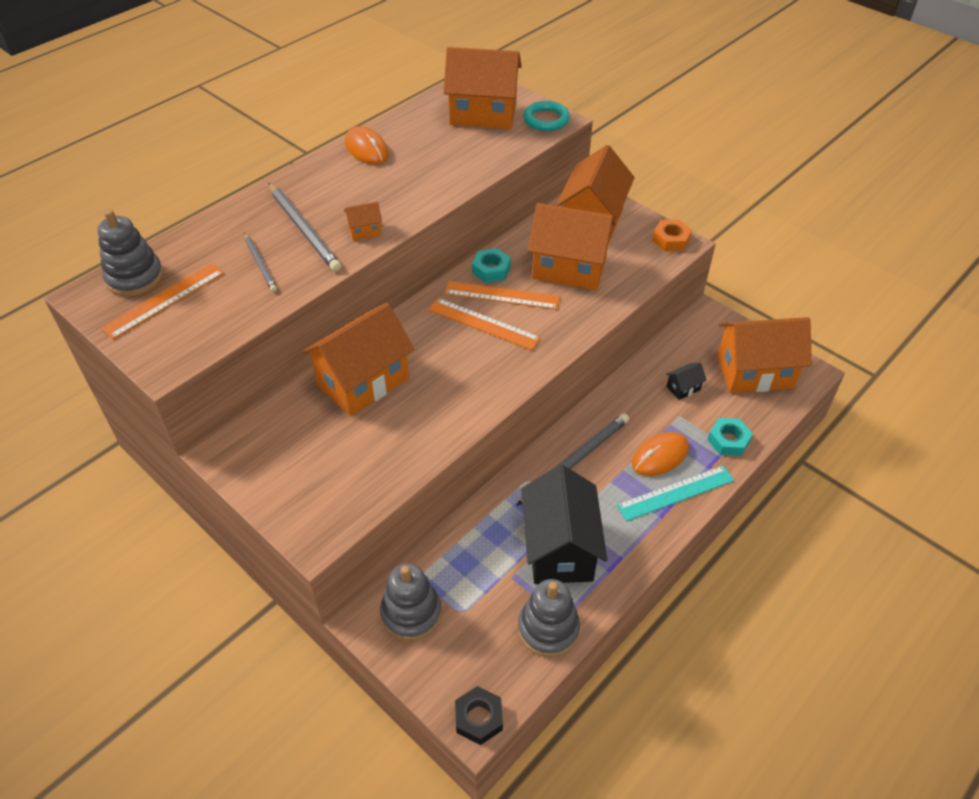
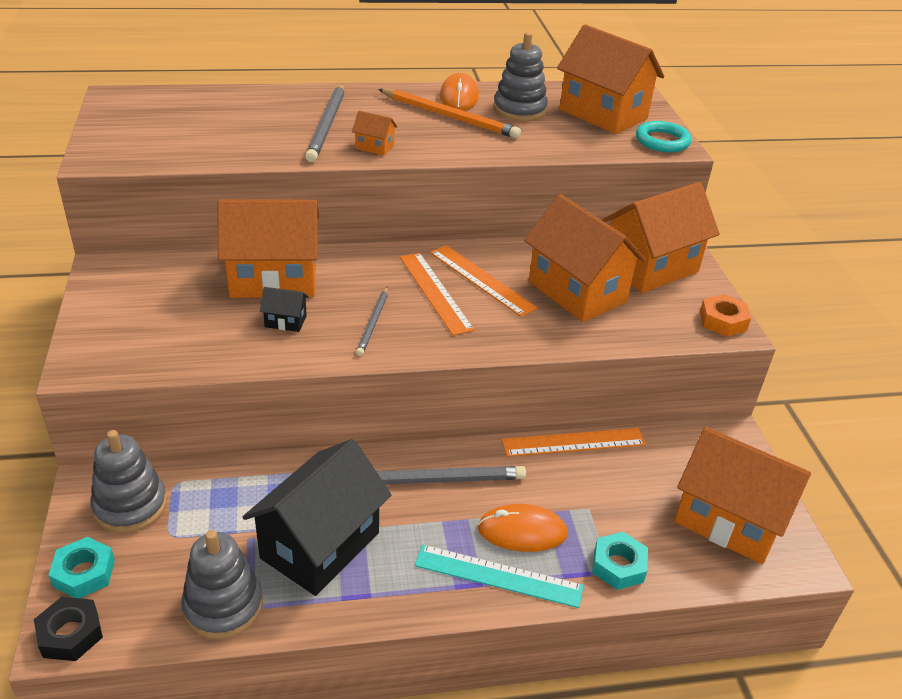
camera: 35 degrees right, 10 degrees down
(135, 277) = (161, 100): grey stacking toy -> grey stacking toy (519, 110)
(164, 300) = (159, 122): orange ruler -> orange ruler (573, 442)
(260, 264) = (260, 131): grey pencil -> grey pencil (373, 323)
(383, 172) = (449, 117): none -> orange pencil
(491, 270) = (497, 256): turquoise nut -> turquoise nut (84, 573)
(683, 388) = (623, 486): black house -> black house (285, 321)

